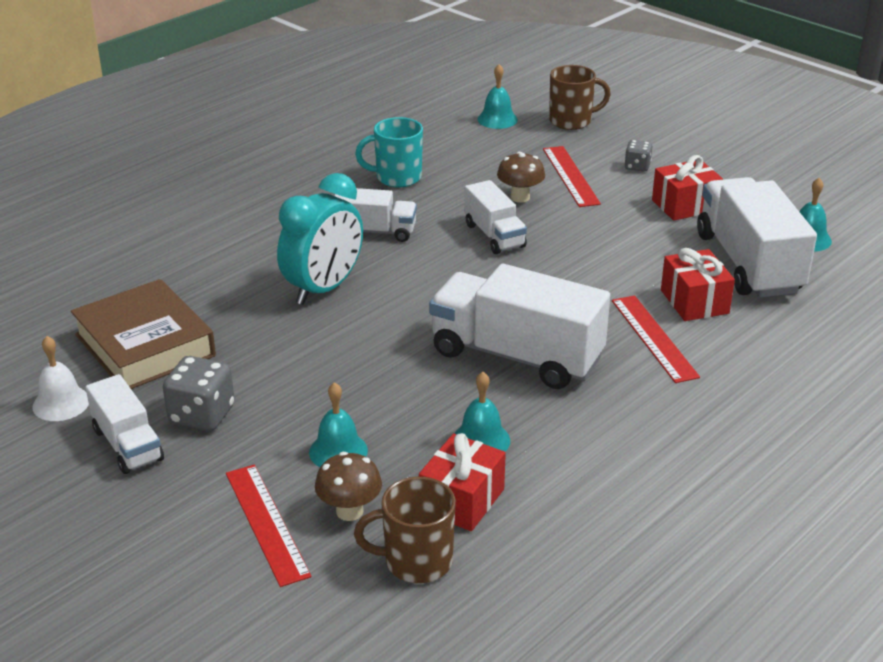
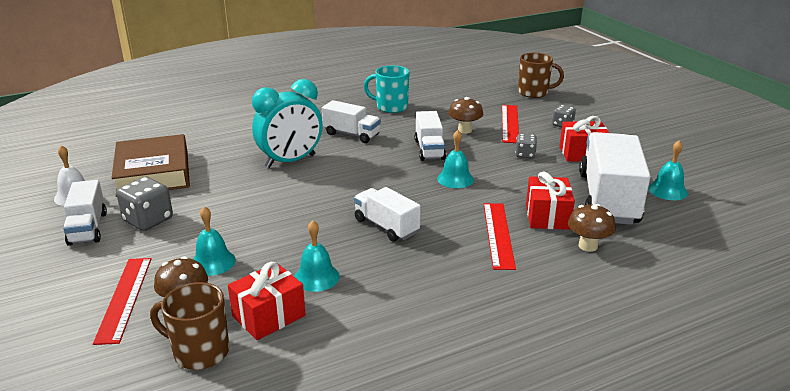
camera: 20 degrees right, 5 degrees down
(497, 119) = (483, 85): turquoise bell -> turquoise bell (455, 179)
(516, 356) = (386, 226): white truck -> white truck, size x0.55
(618, 220) = (525, 154): none -> grey dice
(760, 330) = (588, 246): none -> brown mushroom

